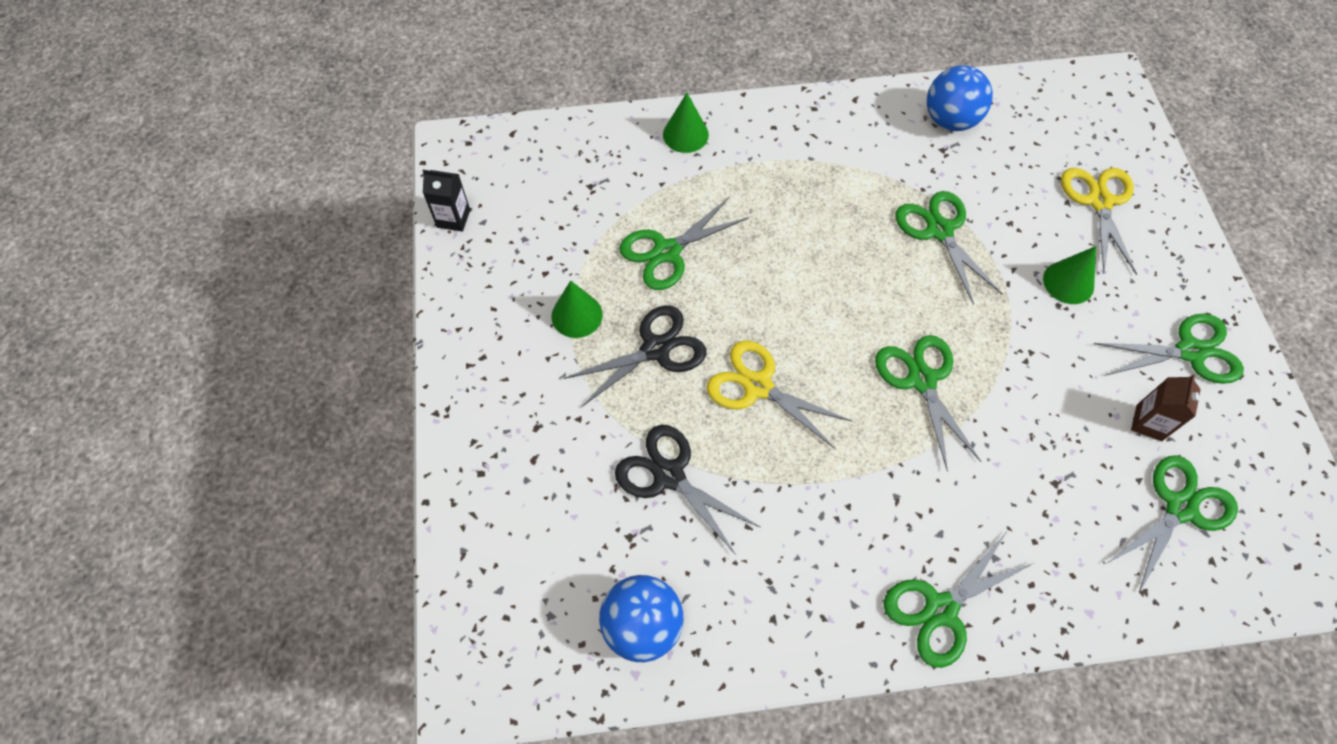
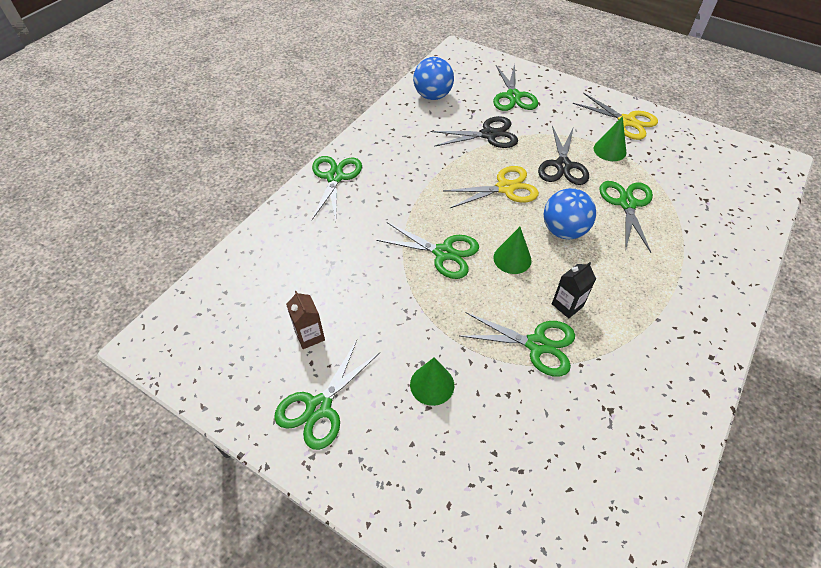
camera: 130 degrees right, 10 degrees down
(453, 218) = (716, 138): black carton -> black carton (567, 305)
(685, 134) = (727, 266): green cone -> green cone (512, 259)
(950, 120) = (639, 442): blue ball -> blue ball (563, 230)
(1099, 201) = (476, 478): yellow scissors -> yellow scissors (626, 121)
(1180, 508) = (259, 304): green scissors -> green scissors (513, 96)

